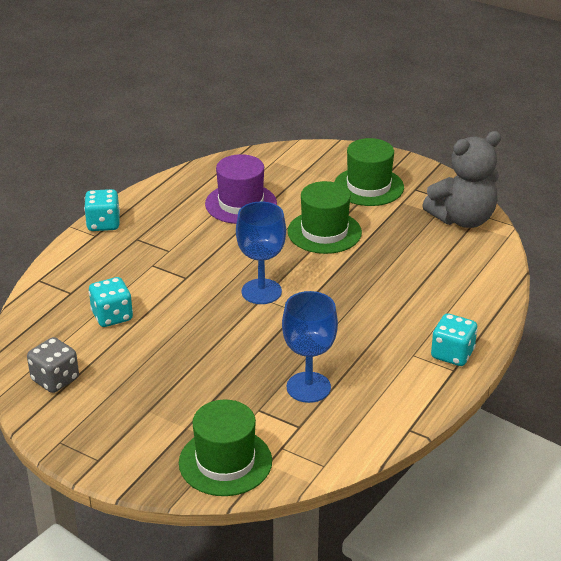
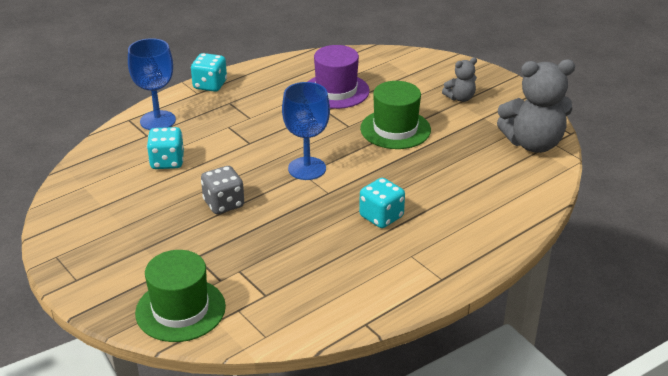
camera: 20 degrees right, 0 degrees up
(55, 379) = (87, 203): grey dice -> grey dice (224, 204)
(308, 387) = (296, 262): blue goblet -> blue goblet (158, 121)
(368, 186) = (460, 98): green hat -> grey teddy bear
(452, 354) = (449, 264): turquoise dice -> turquoise dice (381, 217)

